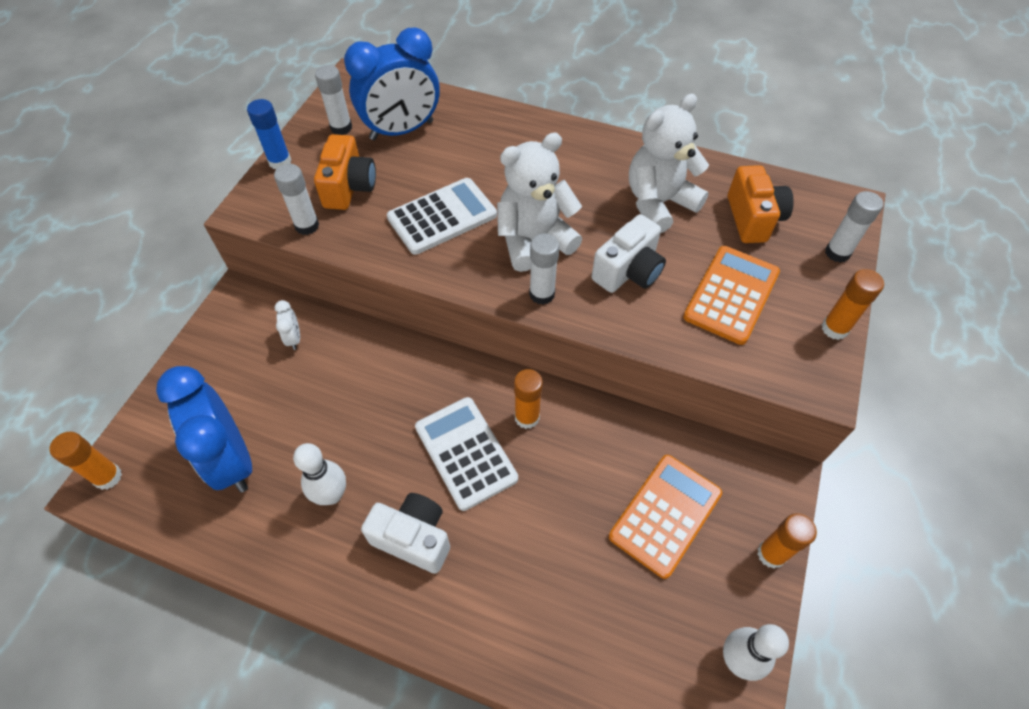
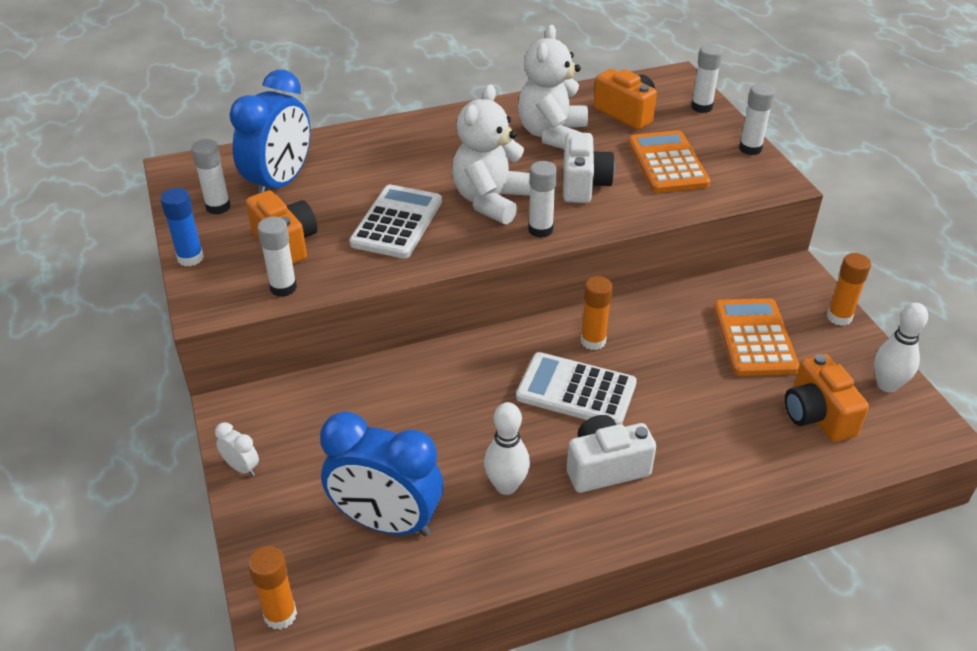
camera: 40 degrees left, 15 degrees down
(294, 338) = (330, 406): white clock -> white clock (241, 467)
(635, 634) = (817, 415): none -> orange camera
(834, 328) = (750, 149): orange glue stick -> white glue stick

